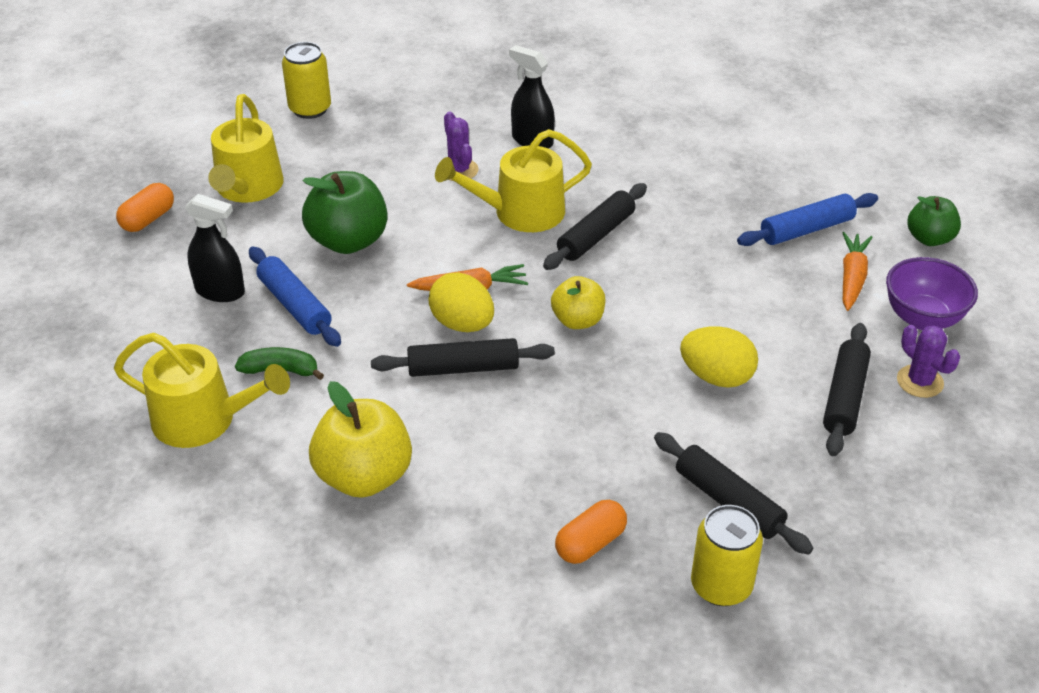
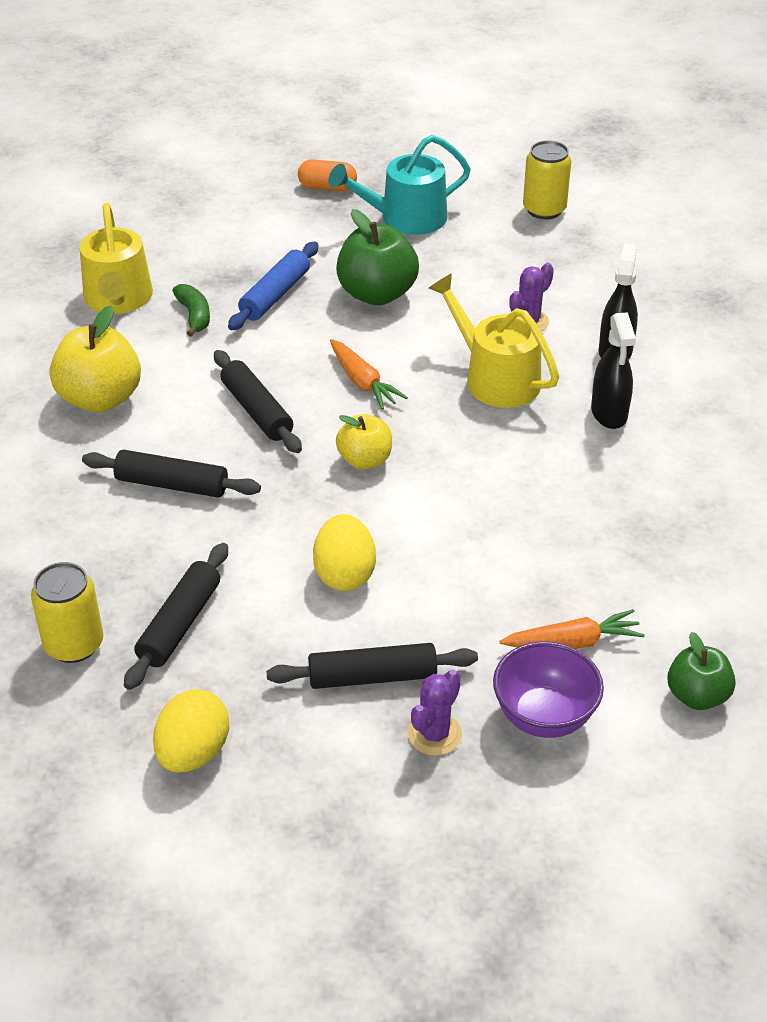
camera: 65 degrees right, 0 degrees up
(220, 291) = (266, 253): black spray bottle -> black spray bottle (609, 413)
(247, 188) = (406, 218): yellow watering can -> turquoise watering can
(462, 324) = (313, 392): yellow egg -> yellow egg (193, 753)
(590, 543) = (87, 548): orange capsule -> none
(596, 235) = (498, 436): black rolling pin -> black rolling pin (172, 484)
(807, 229) = (630, 587): blue rolling pin -> none

